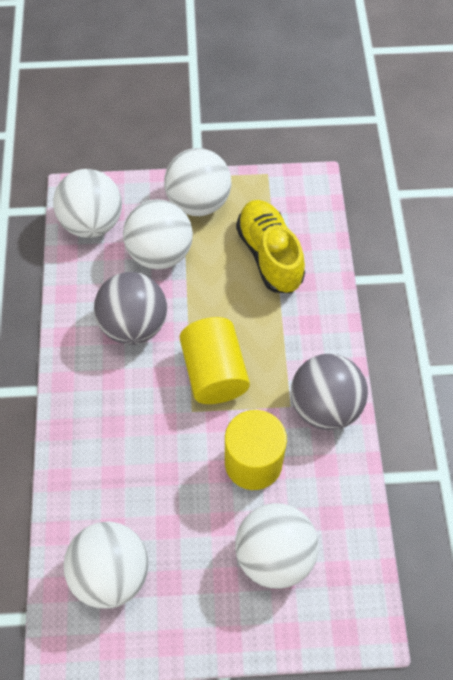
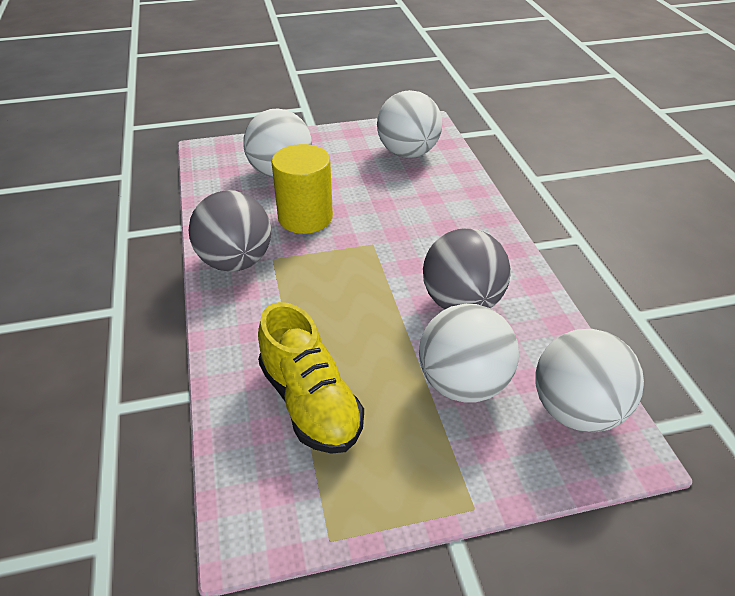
camera: 170 degrees right, 20 degrees down
(198, 202) = (433, 467): white ball -> none
(214, 372) = (357, 274): yellow cylinder -> none

